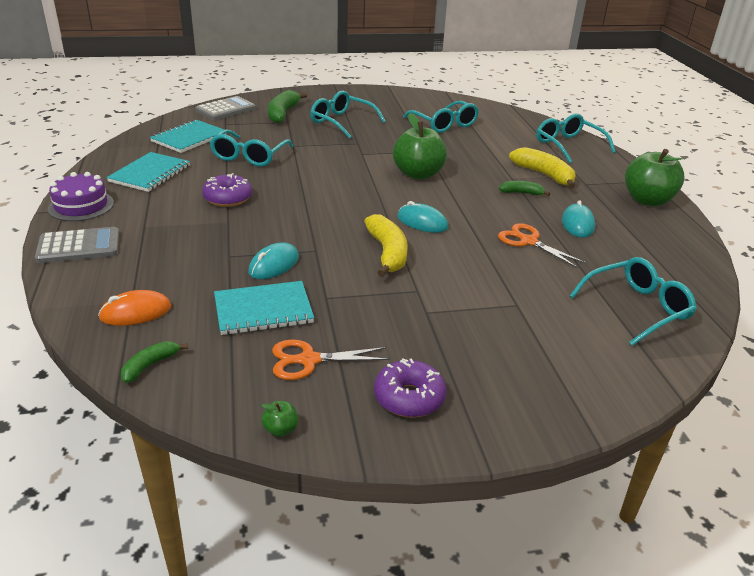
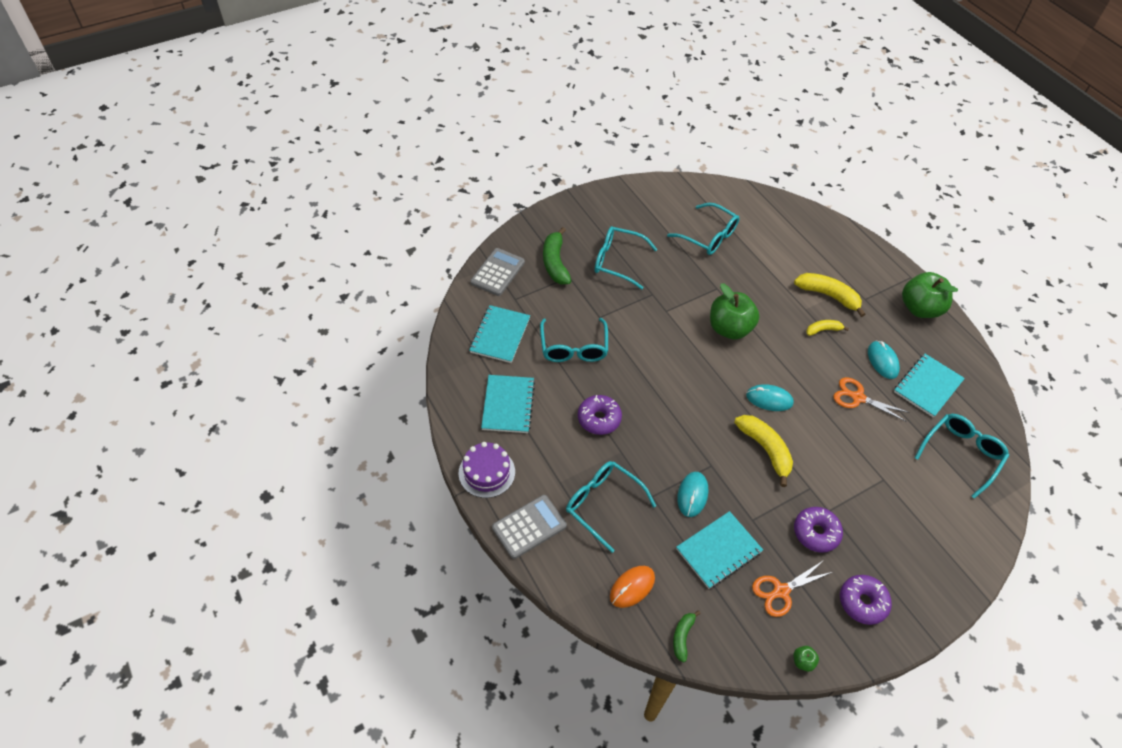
camera: 20 degrees left, 20 degrees up
(395, 325) = (816, 533): none -> purple donut
(521, 193) = (823, 330): green banana -> yellow banana
(569, 146) = (828, 240): turquoise glasses -> turquoise glasses (603, 505)
(623, 251) = (927, 386): none -> turquoise notebook

